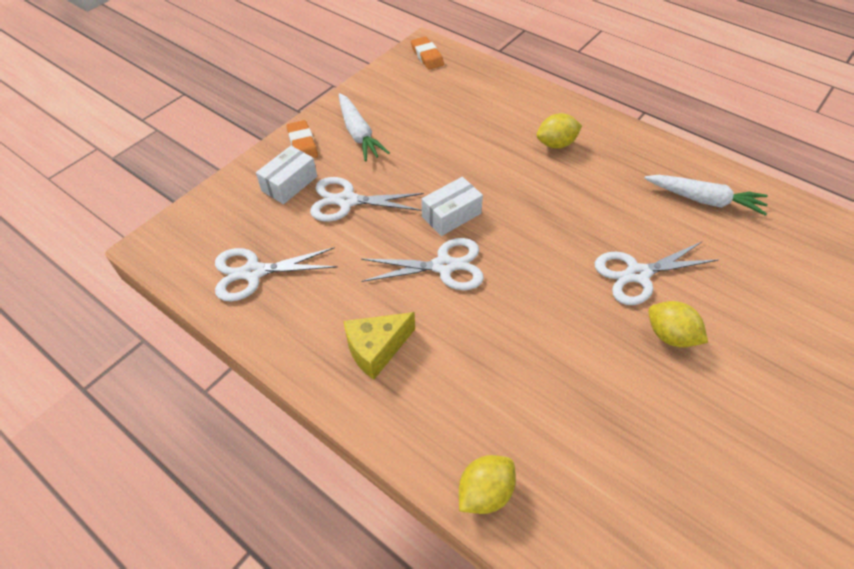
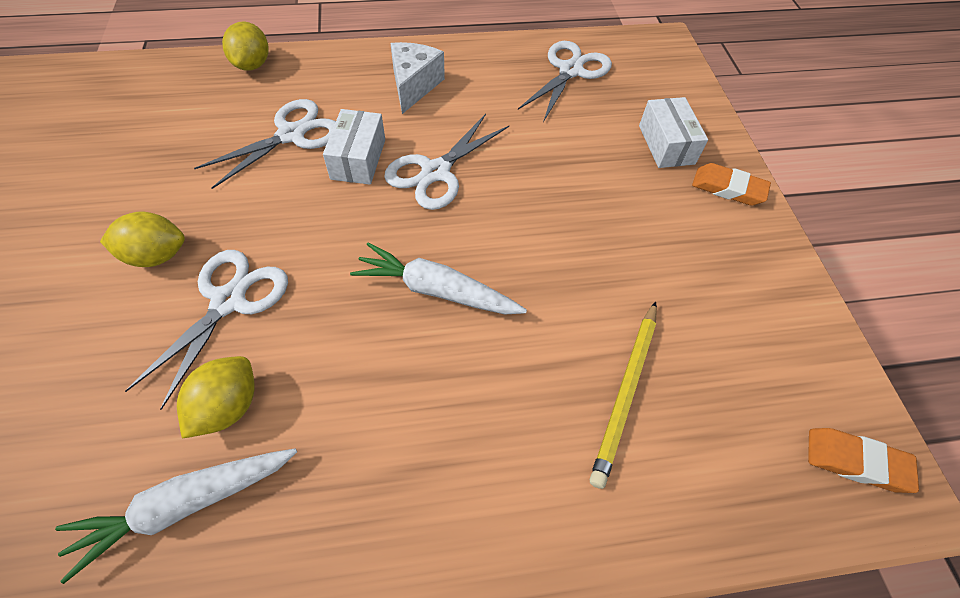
camera: 130 degrees right, 5 degrees up
(347, 201) = (596, 166): white scissors -> white scissors (291, 135)
(359, 134) = (705, 243): white carrot -> white carrot (436, 290)
(376, 349) = (414, 86): yellow cheese -> white cheese
(451, 215) = (488, 224): white box -> white box (358, 159)
(479, 118) = (625, 391): none -> yellow pencil
(556, 144) = (480, 434): yellow lemon -> yellow lemon (228, 406)

